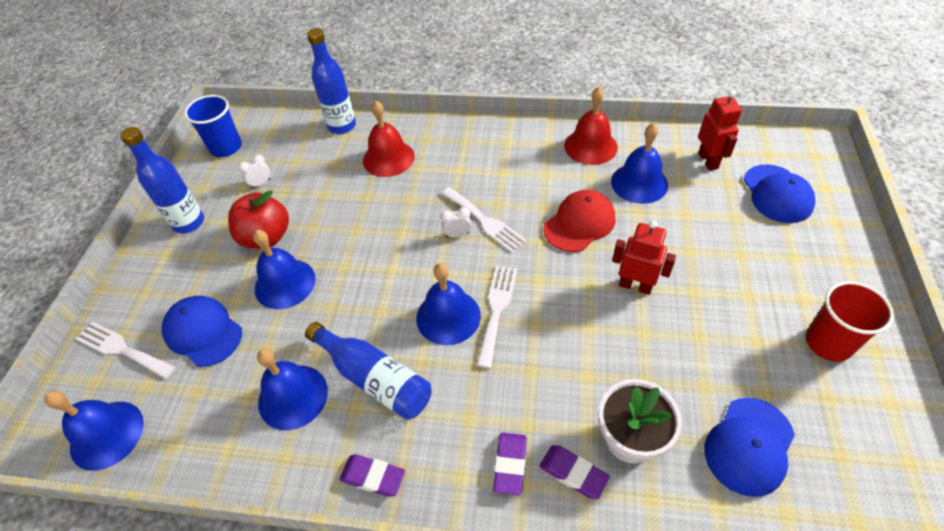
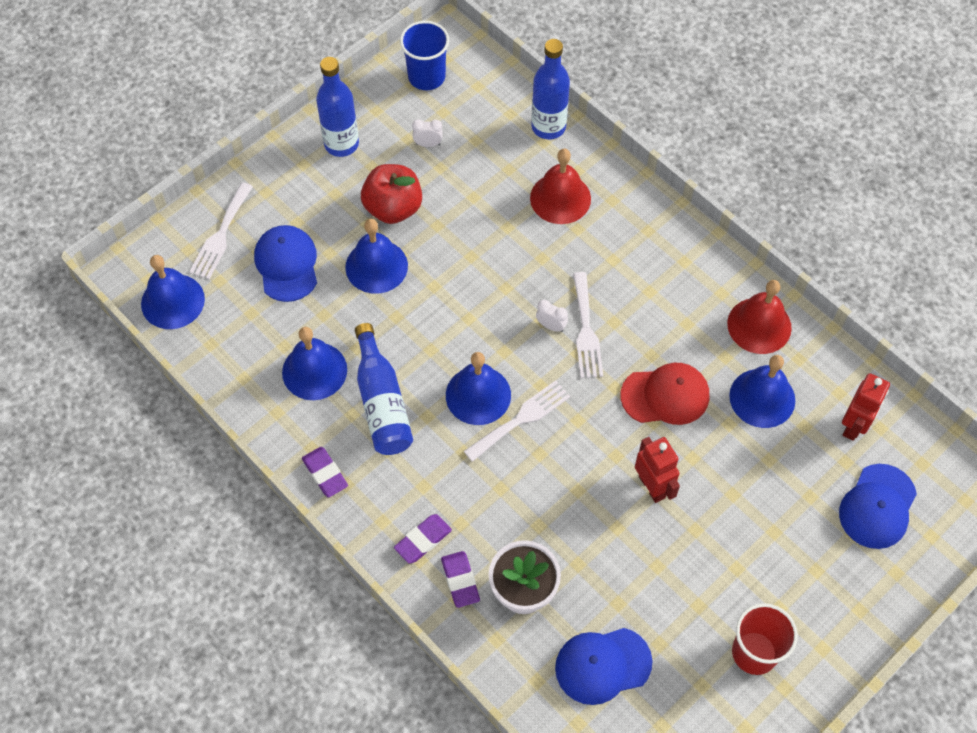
camera: 35 degrees right, 10 degrees up
(122, 349) = (221, 235): white fork -> white fork turned 135 degrees counterclockwise

